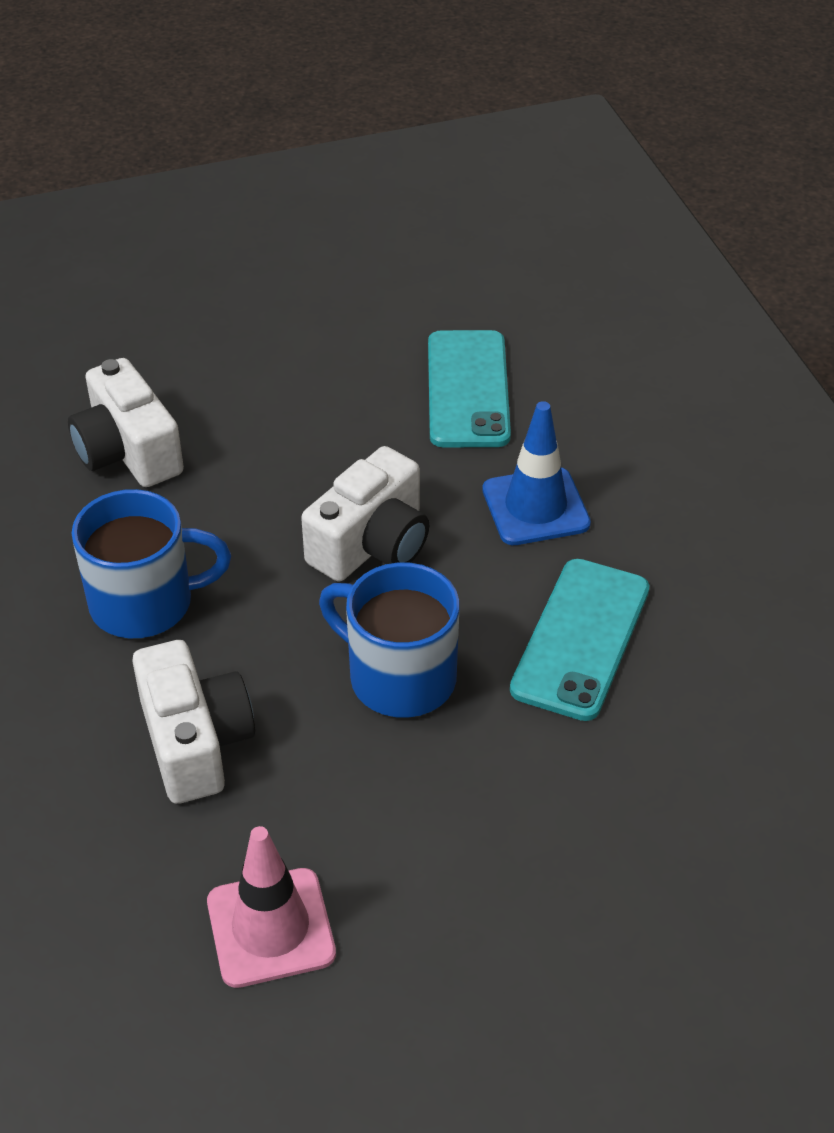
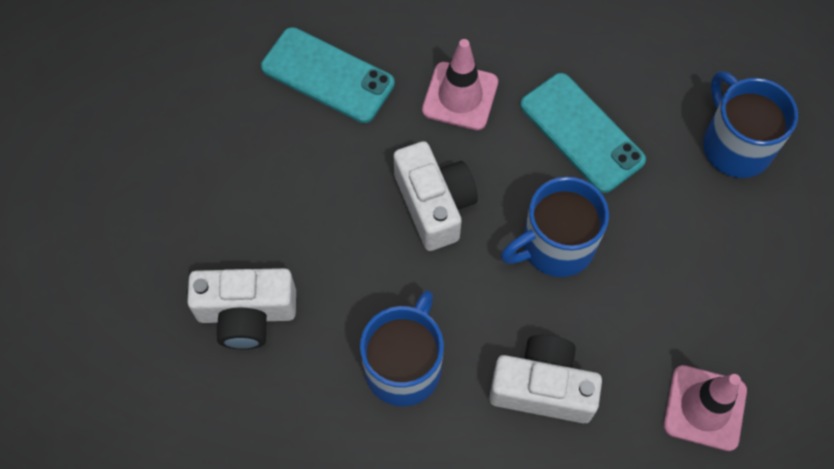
camera: 60 degrees left, 20 degrees up
(535, 507) = (460, 96): blue traffic cone -> pink traffic cone
(700, 810) = (735, 145): none -> blue mug

